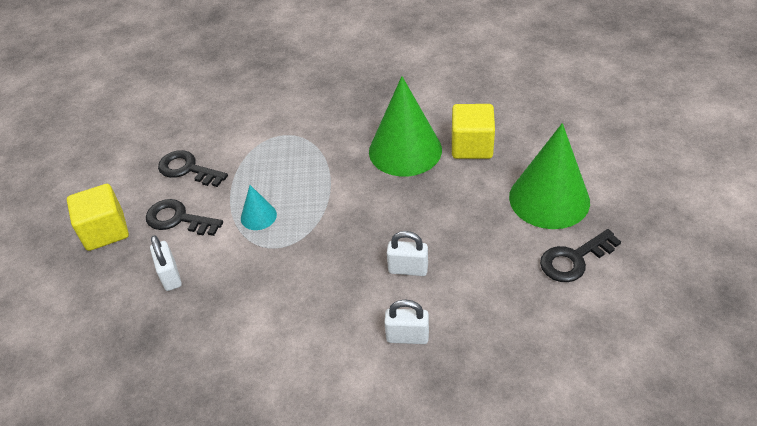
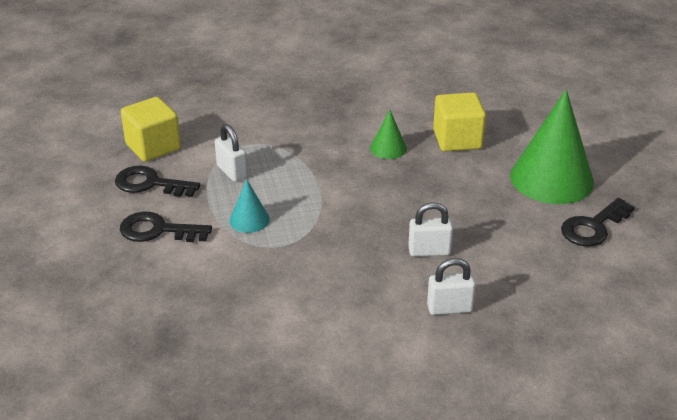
camera: 15 degrees left, 10 degrees down
(105, 231) = (75, 249): yellow cube -> yellow cube (153, 147)
(170, 276) = (170, 283): white padlock -> white padlock (232, 172)
(405, 150) = (388, 148): green cone -> green cone, size x0.46

